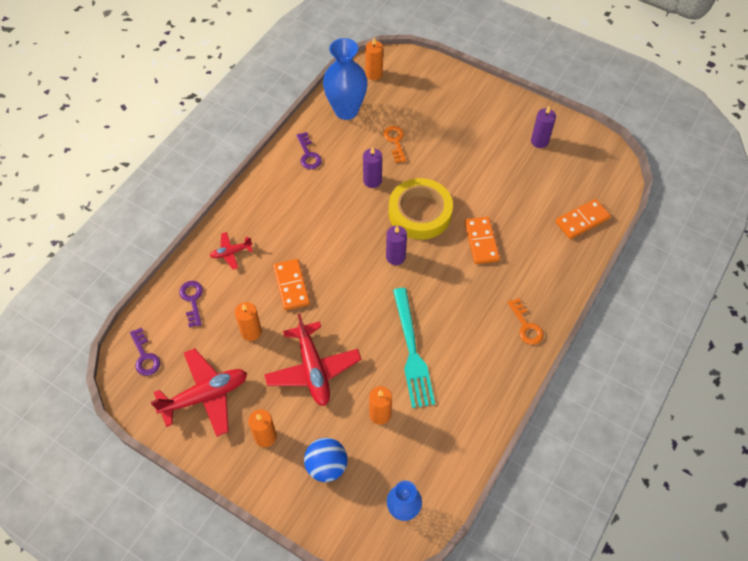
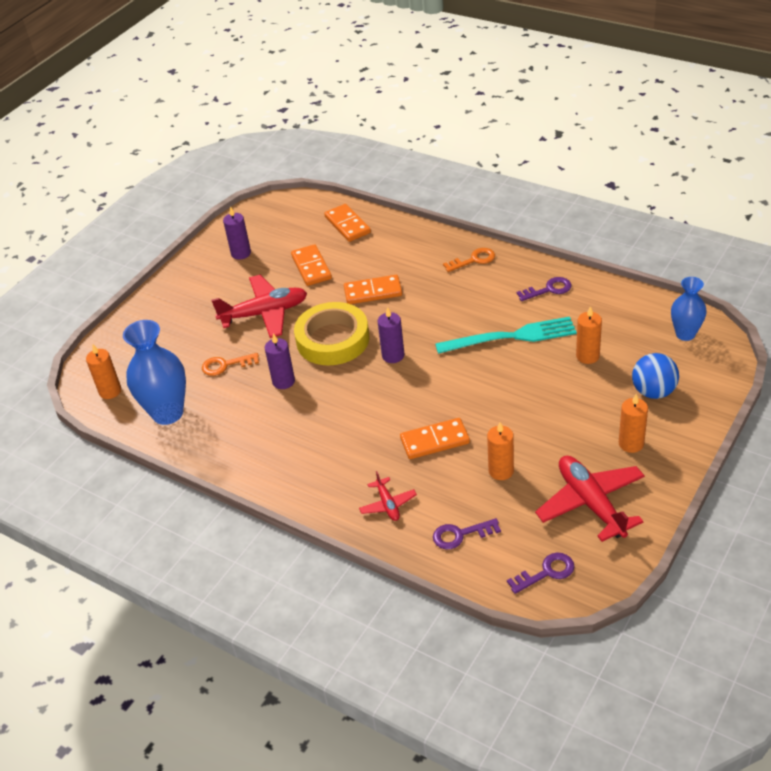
camera: 85 degrees left, 15 degrees down
(308, 154) = (236, 444): purple key -> purple key (548, 289)
(313, 369) = (543, 412): red plane -> red plane (264, 313)
(518, 194) = (311, 267): none -> orange domino

